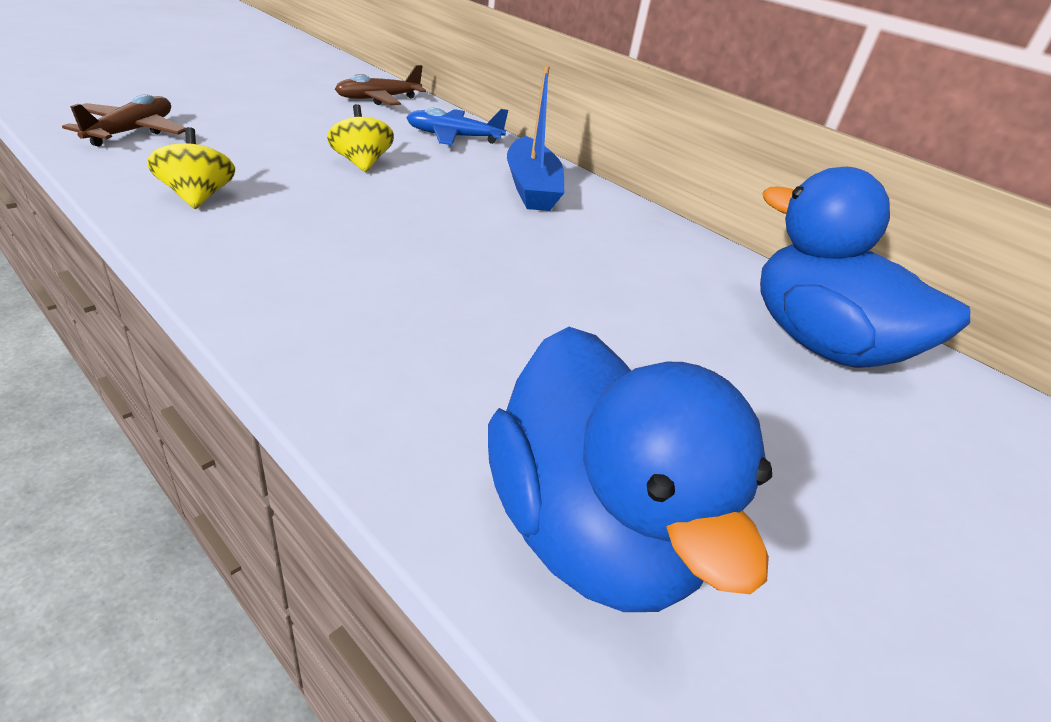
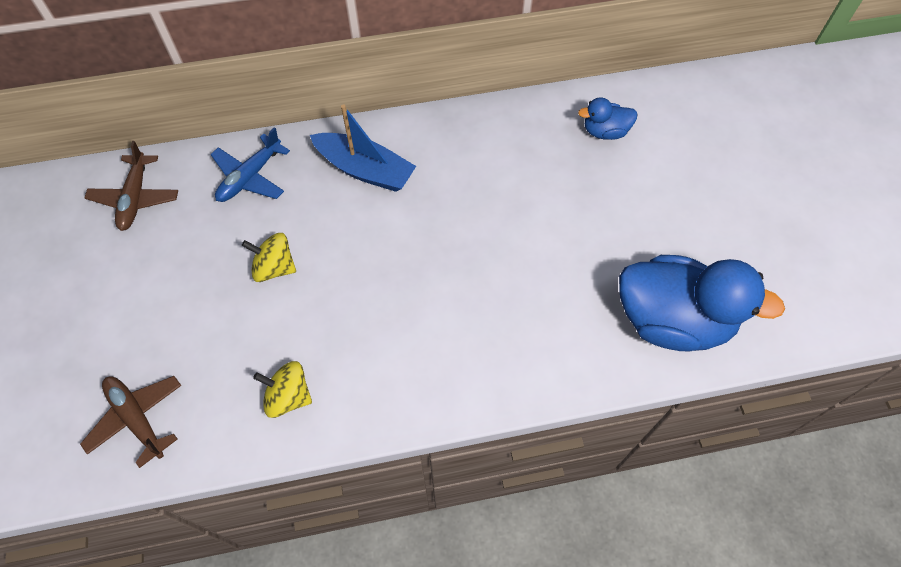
camera: 50 degrees left, 25 degrees up
(820, 344) = (605, 131): blue duck -> blue duck, size x0.47

